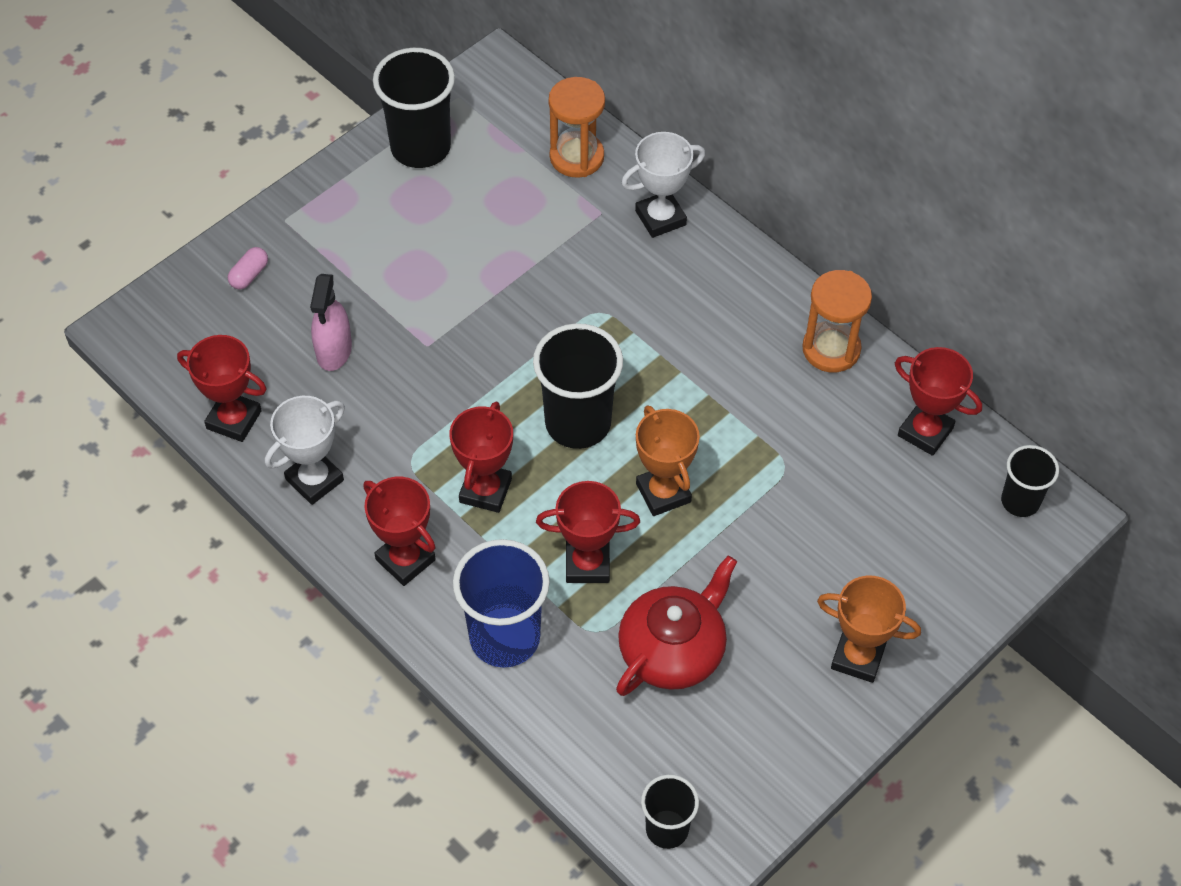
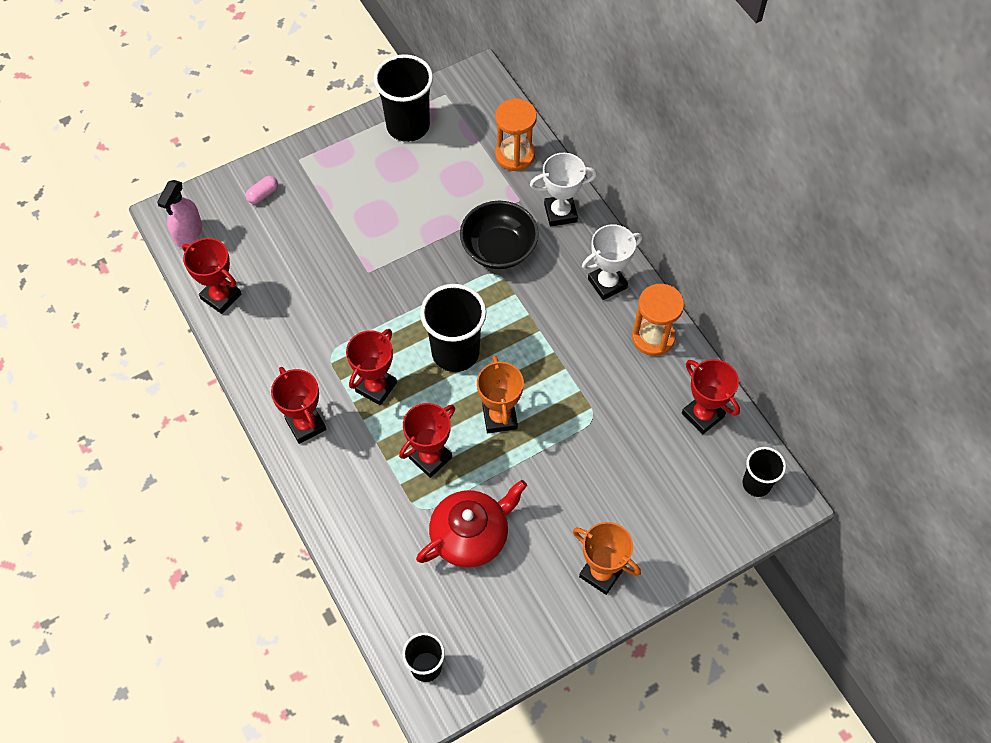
camera: 15 degrees right, 5 degrees up
(314, 480) = (262, 352): white trophy -> white trophy (607, 283)
(334, 350) = (303, 261): pink spray bottle -> pink spray bottle (188, 233)
(505, 637) = (356, 498): blue cup -> none
(587, 564) = (430, 457): red trophy -> red trophy turned 60 degrees counterclockwise
(593, 280) = (499, 249): none -> black bowl

